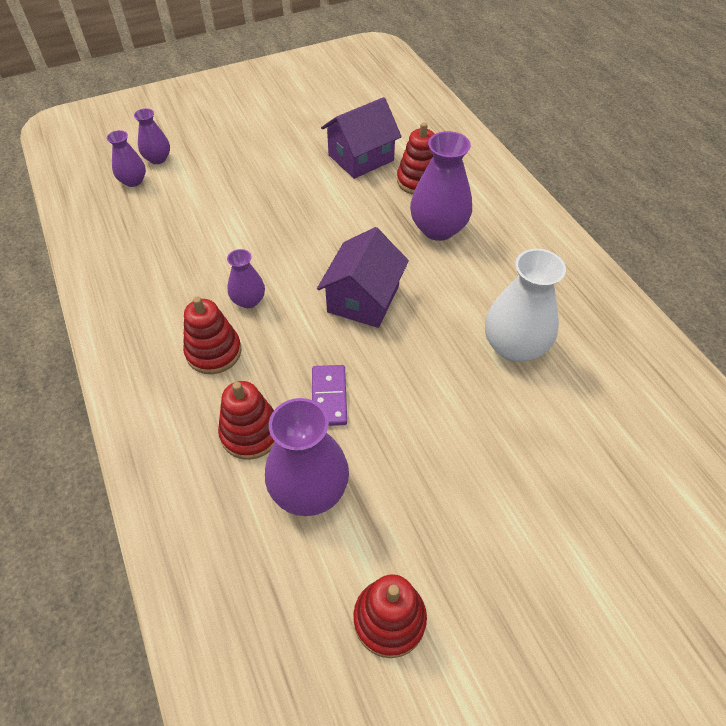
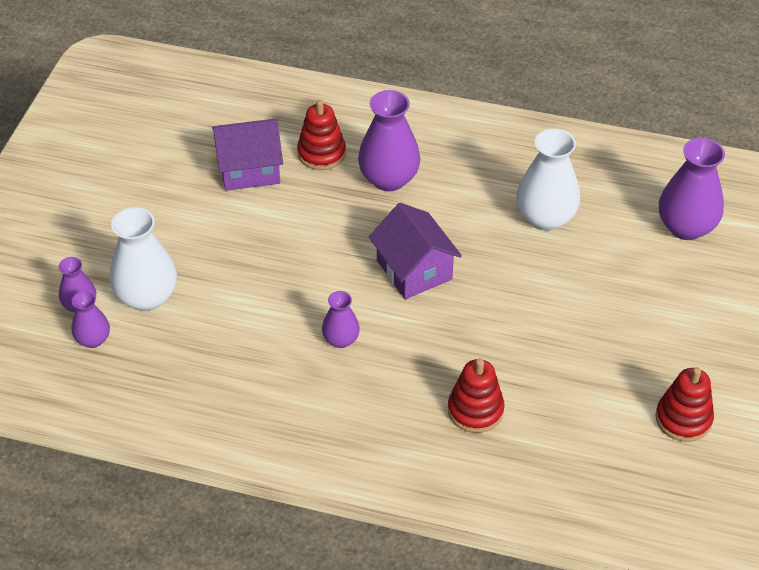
camera: 50 degrees left, 5 degrees down
(194, 181) = (147, 297): none -> white vase
(214, 352) = (374, 391): red stacking toy -> none
(309, 489) = (555, 404): purple vase -> purple vase (686, 227)
(329, 397) = (487, 347): purple domino -> none
(361, 158) = (249, 169): purple house -> purple house turned 75 degrees clockwise

